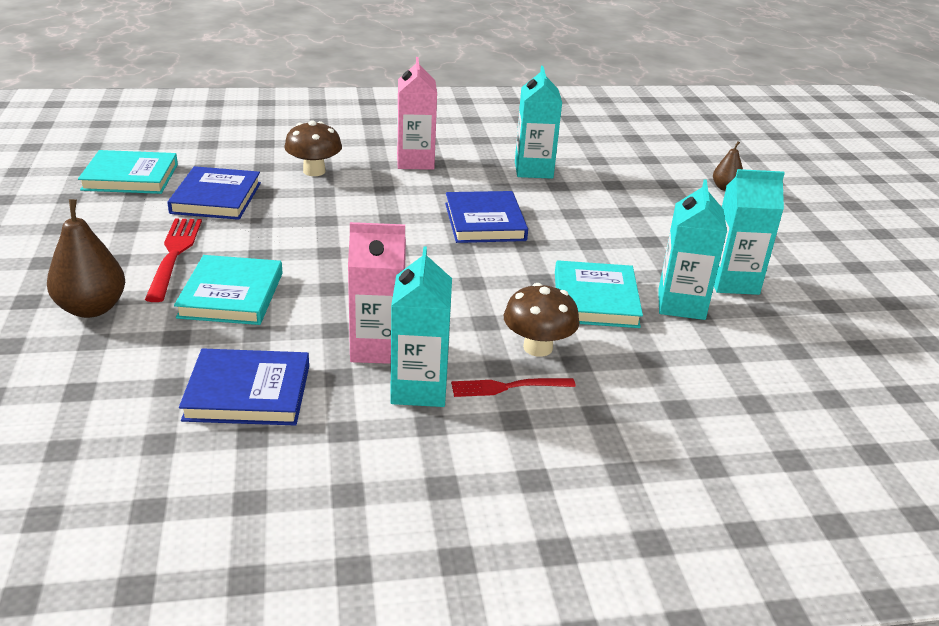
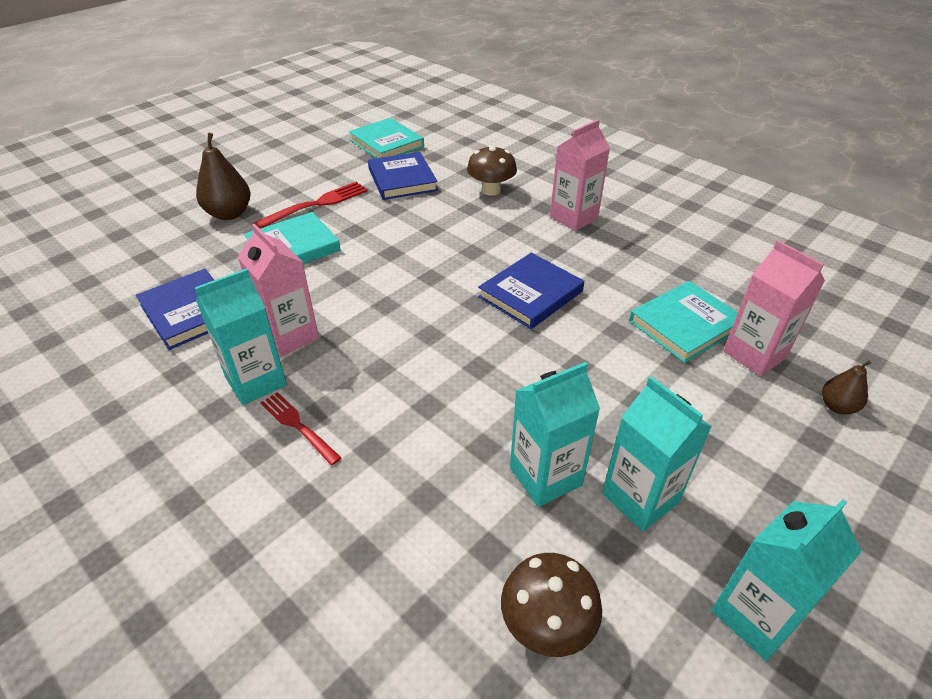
camera: 55 degrees right, 10 degrees up
(216, 198) = (402, 179): blue book -> blue book turned 75 degrees counterclockwise
(533, 170) = (658, 275): turquoise carton -> turquoise carton (755, 615)
(538, 347) = (371, 415): brown mushroom -> brown mushroom (547, 624)
(595, 299) = (485, 414): turquoise book -> turquoise book (685, 325)
(654, 185) = (754, 354): none -> pink carton

